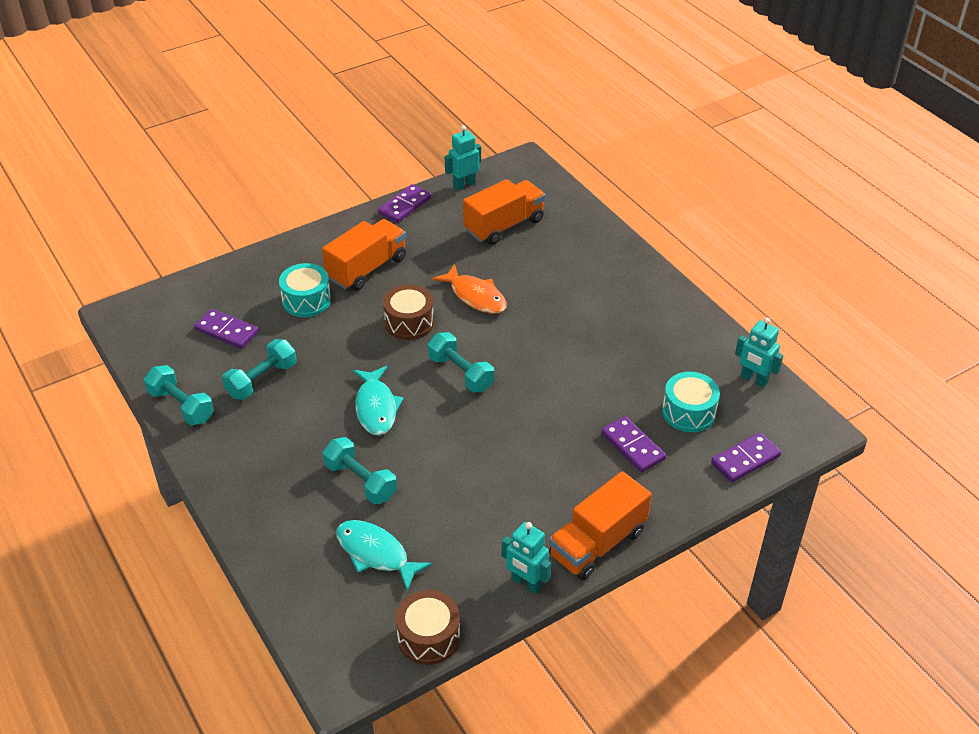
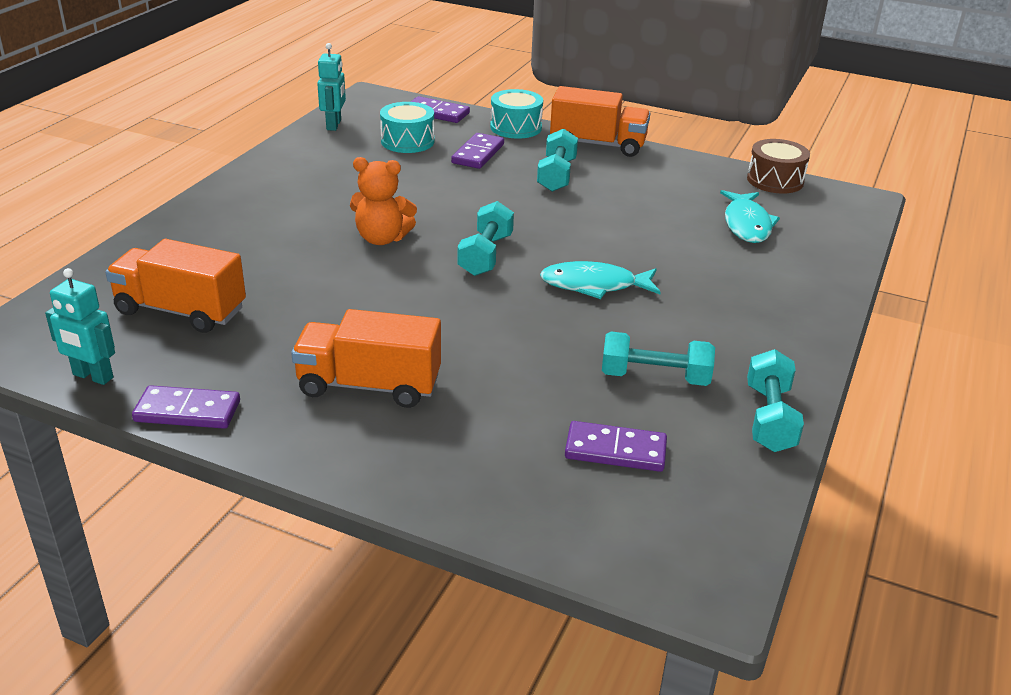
camera: 125 degrees left, 10 degrees down
(226, 331) = (615, 450): purple domino -> purple domino turned 75 degrees counterclockwise
(306, 300) = (484, 408): turquoise drum -> turquoise drum (516, 127)
(360, 481) = (691, 259): turquoise dumbbell -> turquoise dumbbell (556, 175)
(376, 407) = (594, 285): turquoise fish -> turquoise fish turned 135 degrees counterclockwise
(409, 322) = (442, 313): brown drum -> none
(475, 296) = (349, 286): orange fish -> none
(525, 332) = (382, 238): none -> orange teddy bear
(526, 583) = (673, 160): turquoise robot -> none

